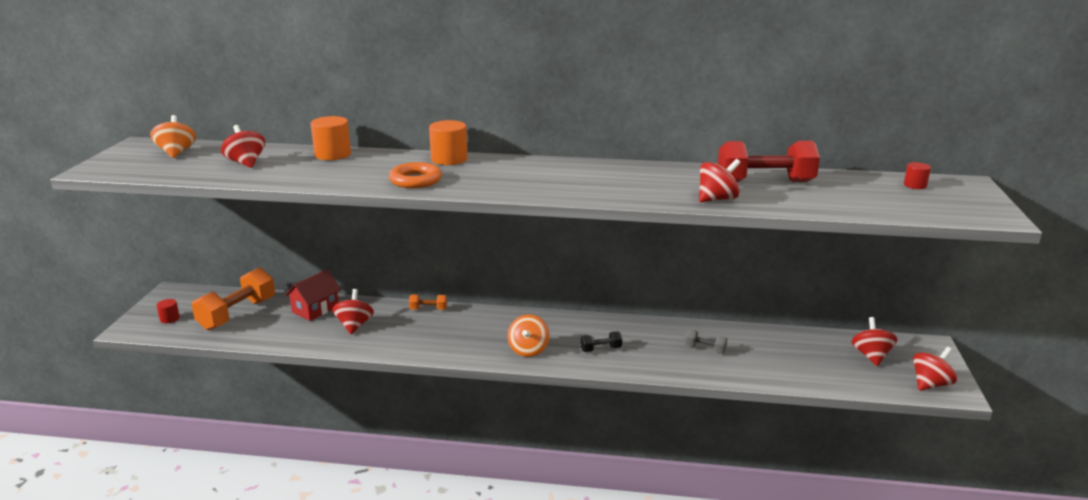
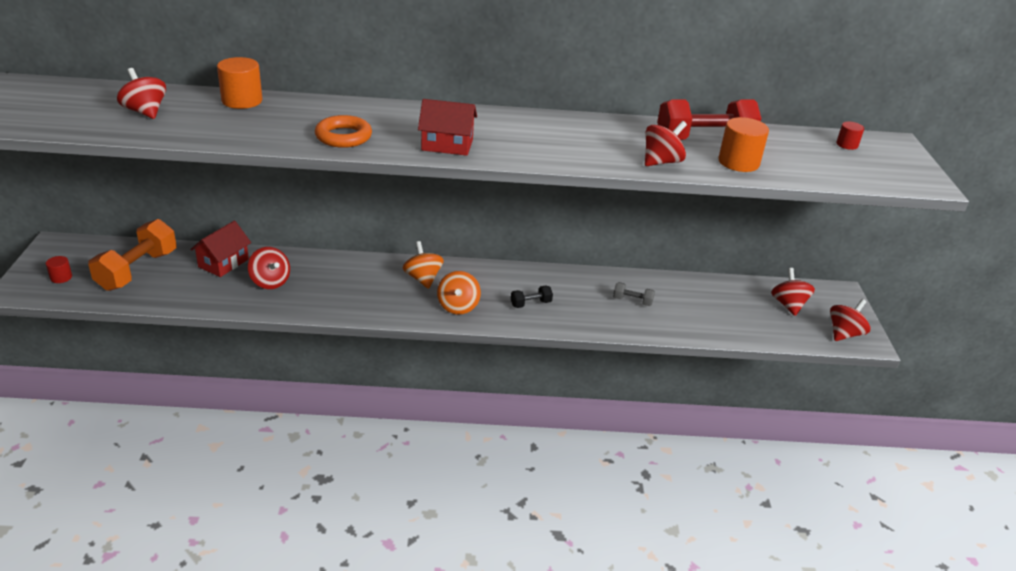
camera: 10 degrees left, 10 degrees up
(176, 153) = (58, 97): orange spinning top -> orange spinning top (423, 278)
(354, 325) = (270, 282): red spinning top -> red spinning top turned 150 degrees clockwise
(428, 309) = (346, 261): orange dumbbell -> none
(449, 159) = (373, 108): orange cylinder -> orange cylinder (738, 162)
(510, 186) = (447, 145): none -> red house

